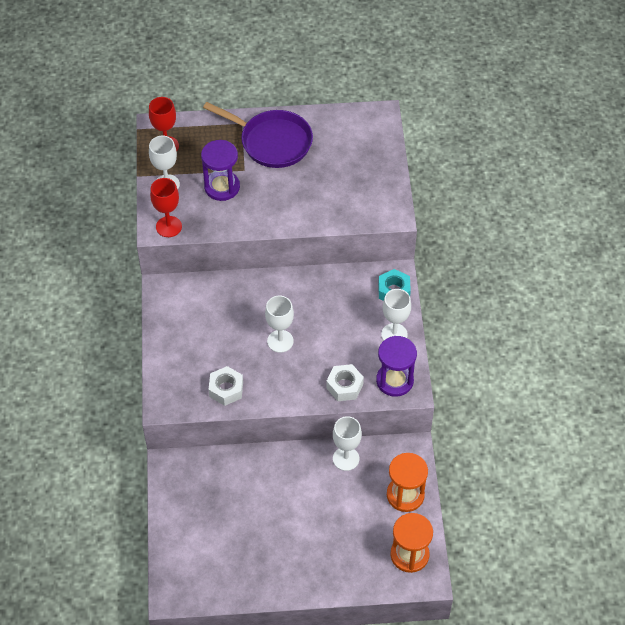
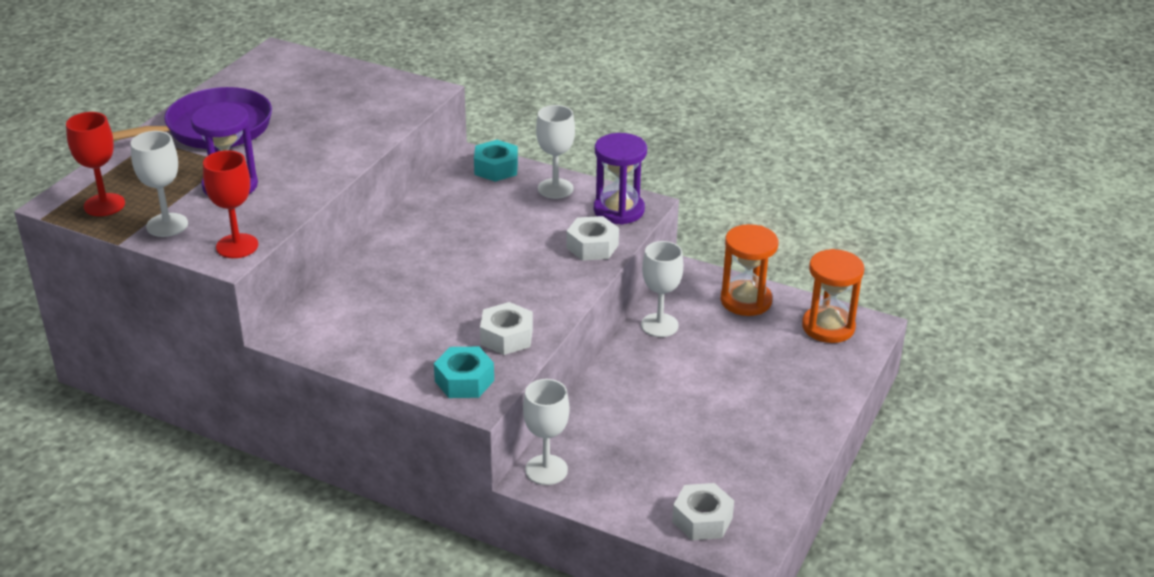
camera: 60 degrees left, 20 degrees down
(175, 390) = (464, 381): none -> turquoise nut
(184, 562) = (702, 520): none -> white nut
(280, 341) = (478, 269): white goblet -> white goblet (546, 470)

